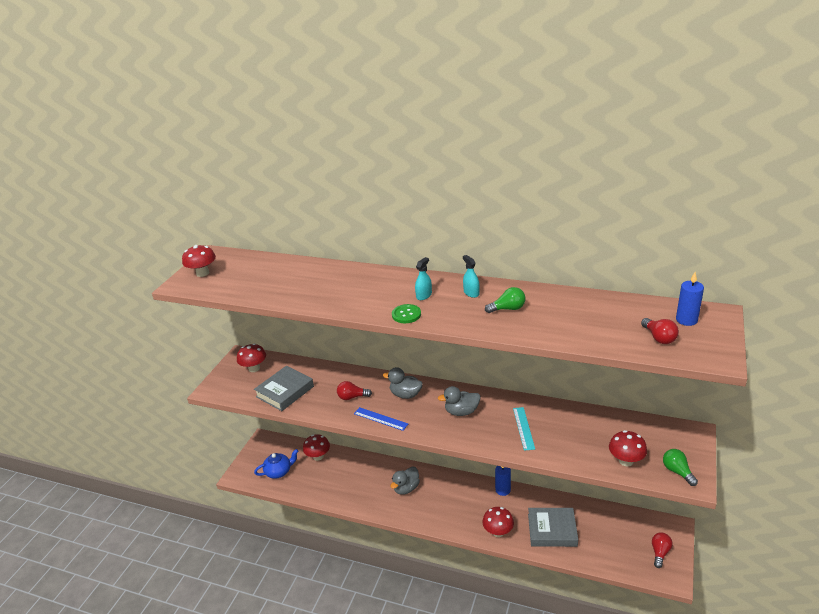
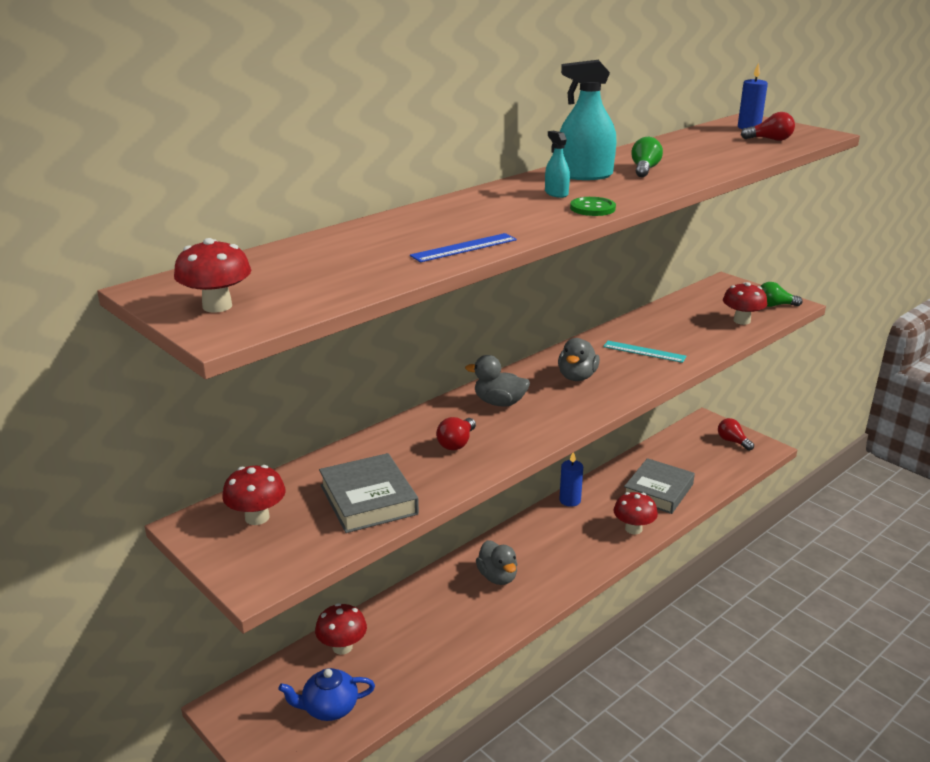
camera: 65 degrees left, 5 degrees down
(279, 472) = (329, 708): blue teapot -> blue teapot turned 105 degrees counterclockwise
(380, 419) = (532, 434): blue ruler -> blue ruler (464, 248)
(405, 394) = (499, 403): grey duck -> grey duck turned 60 degrees clockwise
(471, 293) = (584, 175): turquoise spray bottle -> turquoise spray bottle, size x1.91

